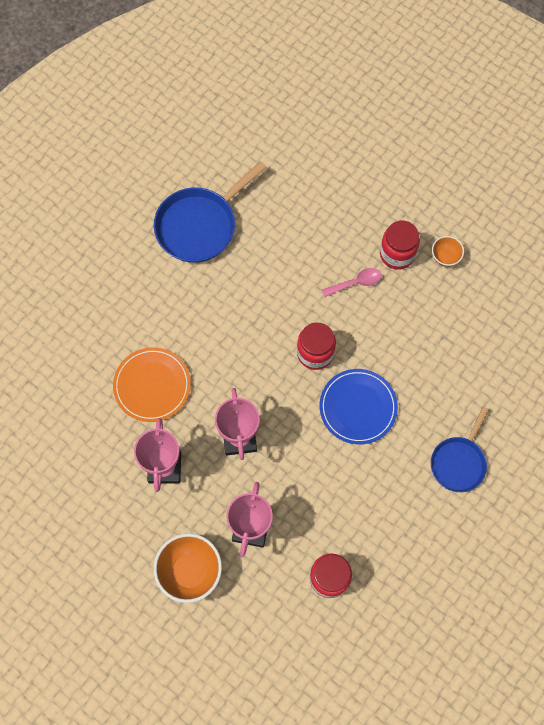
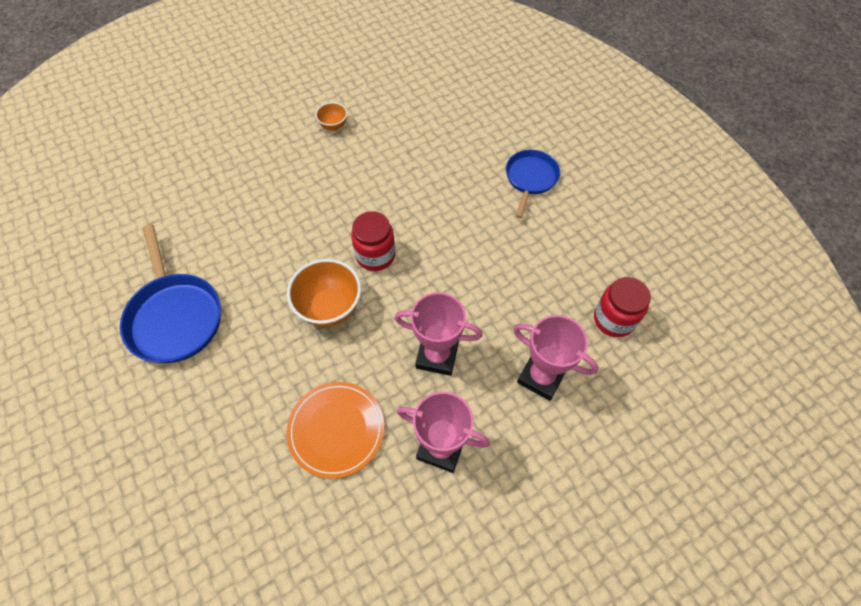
camera: 70 degrees left, 10 degrees down
(190, 571) = (572, 458): orange bowl -> orange bowl (330, 308)
(356, 283) = (321, 198): pink spoon -> none
(358, 407) = (447, 238): blue plate -> none
(397, 254) = (310, 158): red jar -> none
(459, 462) = (530, 179): blue pan -> blue pan turned 120 degrees counterclockwise

